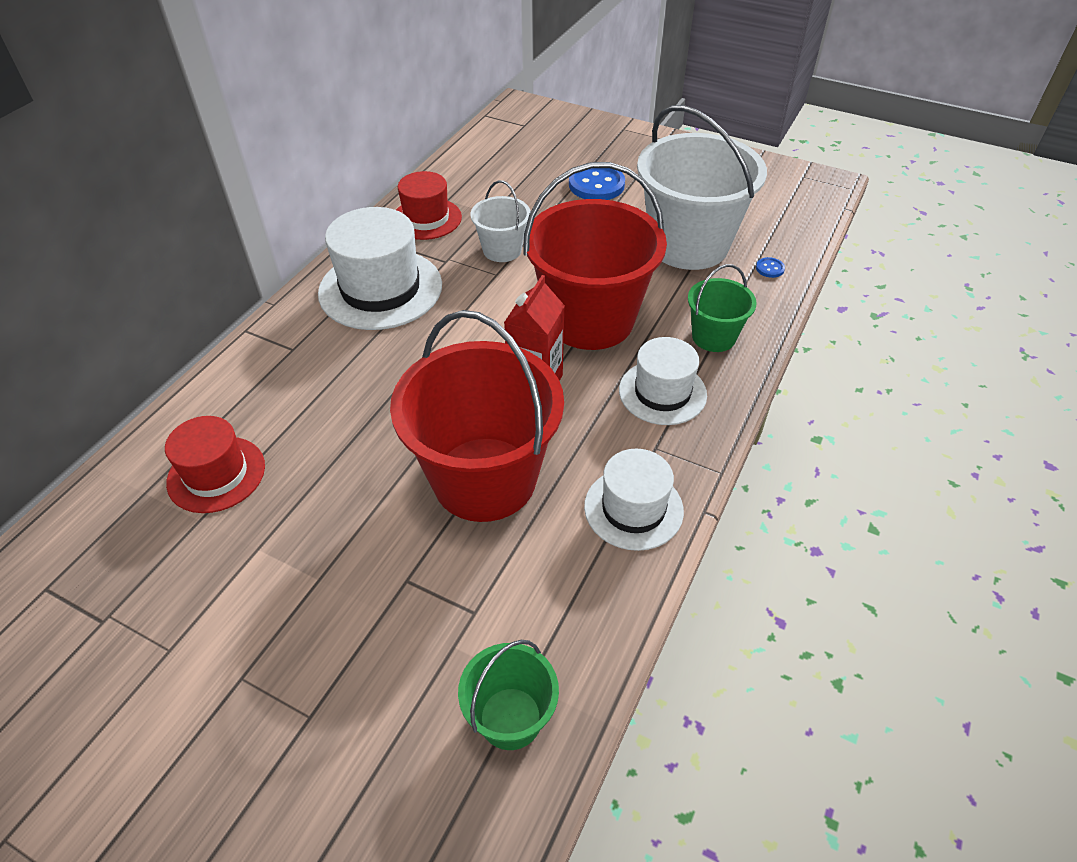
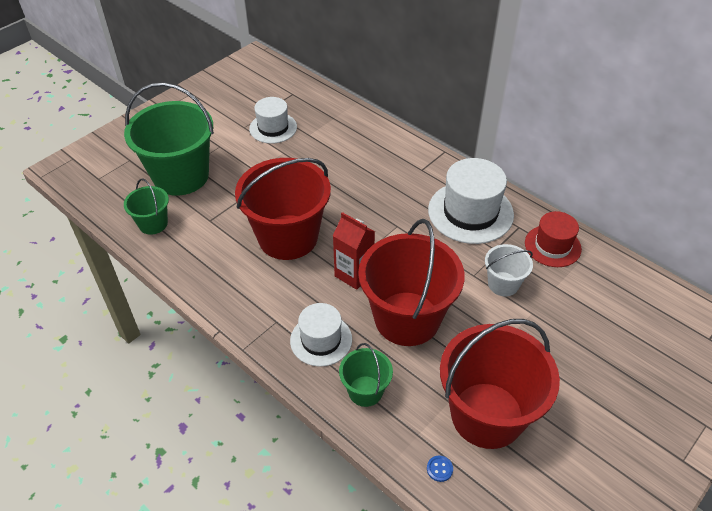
camera: 105 degrees right, 0 degrees up
(216, 474) = (335, 140): red hat -> none
(352, 723) = (181, 176): none -> green bucket
(596, 185) = (594, 371): blue button -> none
(633, 508) = (237, 297): white hat -> white hat (273, 128)
(688, 245) = (487, 415): white bucket -> red bucket

